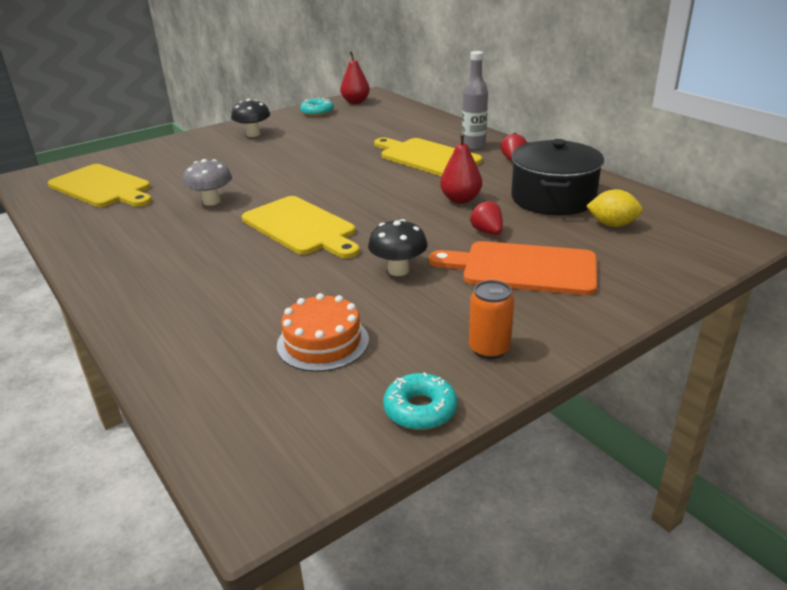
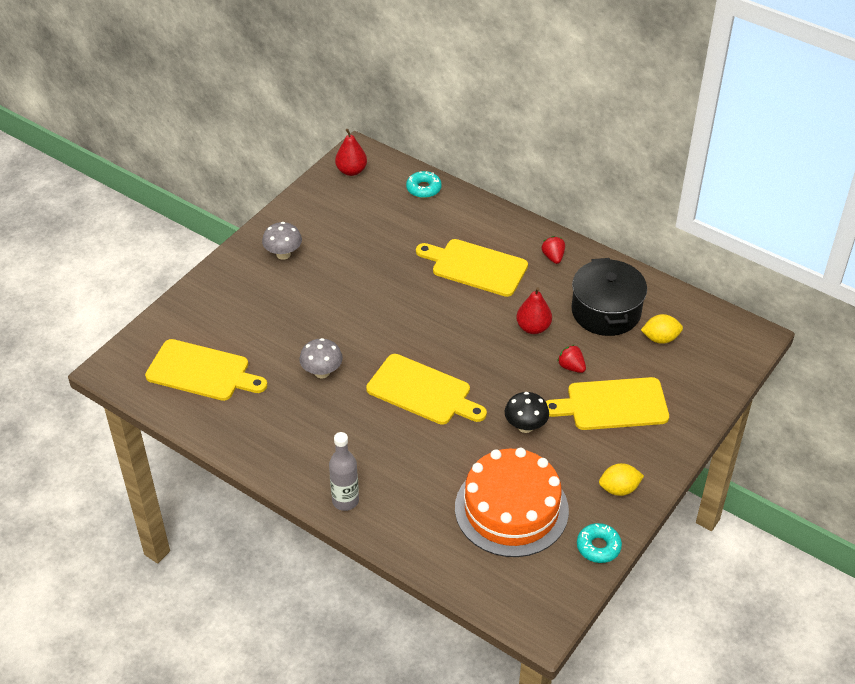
camera: 20 degrees left, 15 degrees up
(253, 134) = (283, 254): black mushroom -> grey mushroom
(317, 112) = (323, 199): turquoise donut -> turquoise donut (423, 189)
(323, 342) = (511, 509): orange cake -> orange cake, size x1.82
(473, 146) = (510, 241): grey bottle -> grey bottle (345, 501)
(489, 349) = (619, 489): orange can -> yellow lemon
(522, 268) = (612, 405): orange cutting board -> yellow cutting board

